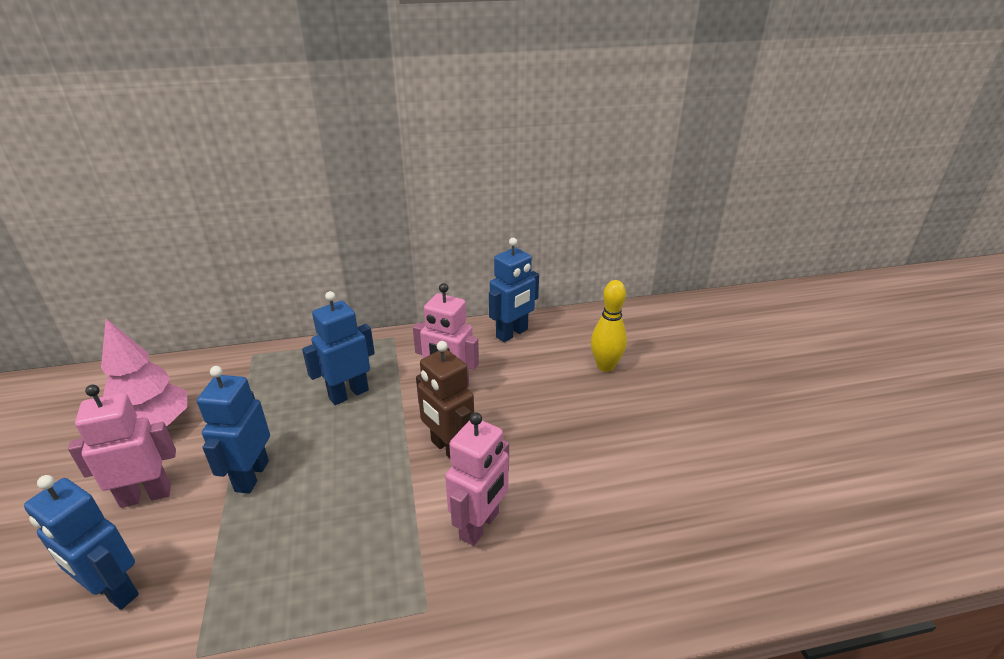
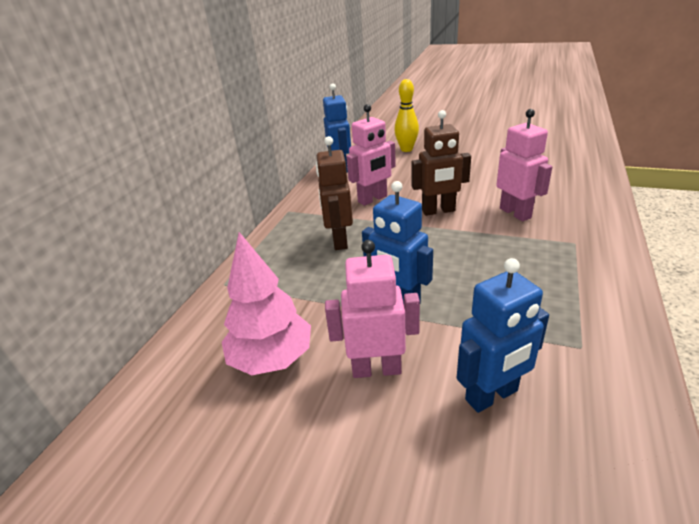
camera: 55 degrees left, 0 degrees up
(146, 495) = (376, 369): pink robot -> pink robot turned 75 degrees clockwise
(348, 394) = (339, 240): blue robot -> brown robot

